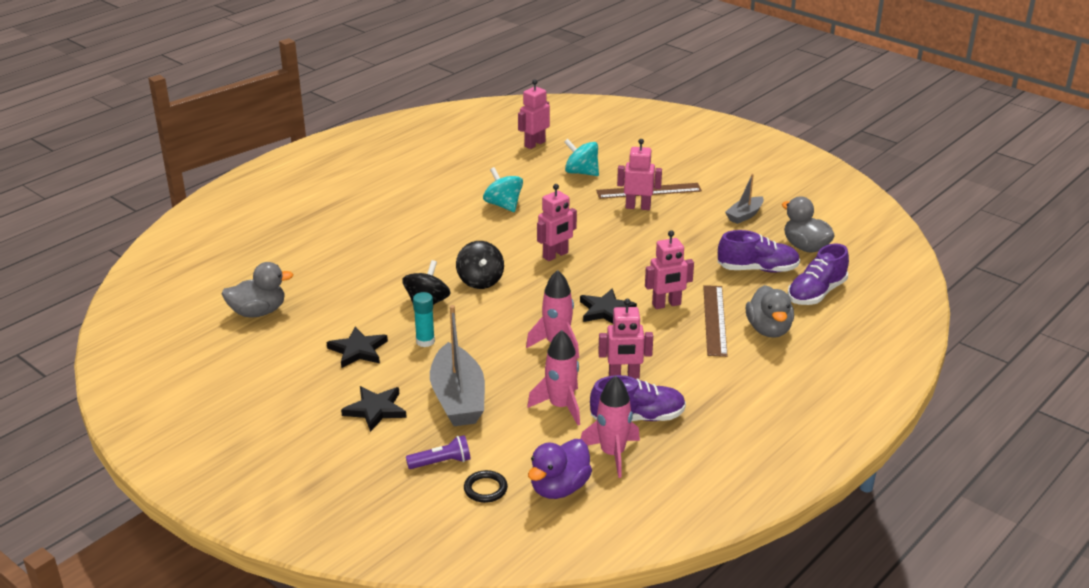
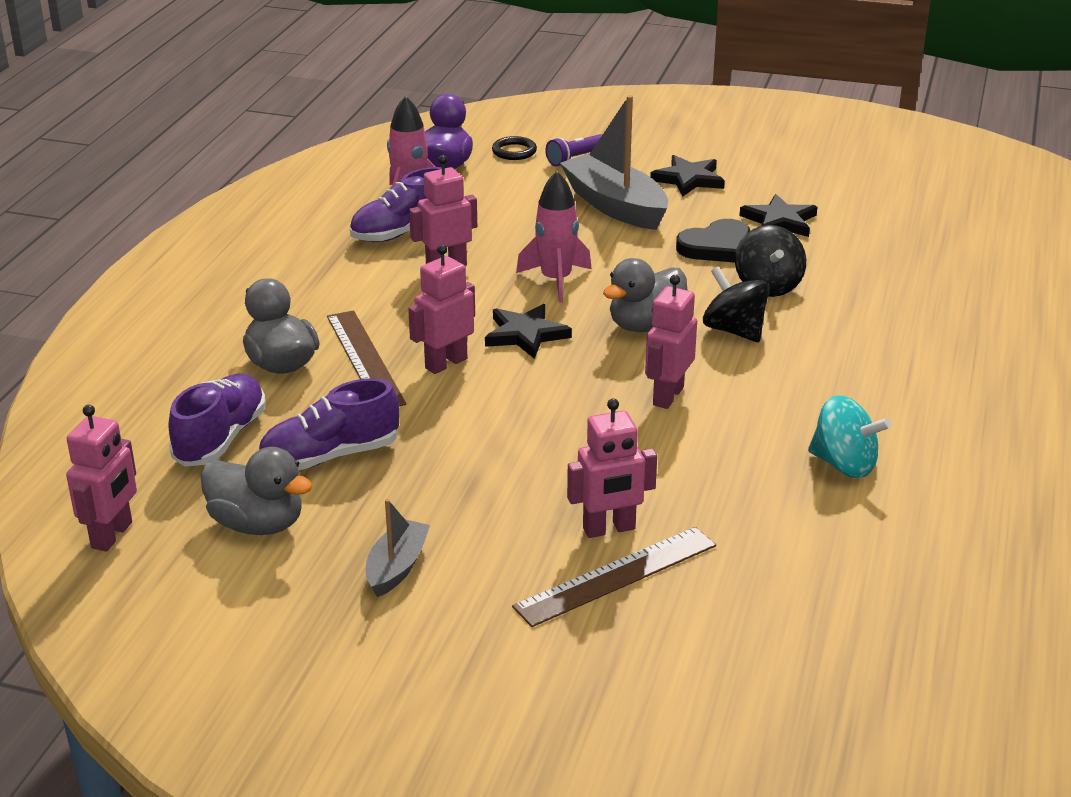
camera: 155 degrees right, 0 degrees up
(258, 312) = (950, 229): grey duck -> grey duck (645, 325)
(425, 341) = (716, 246): turquoise glue stick -> black heart
(534, 144) = (957, 641): pink robot -> pink robot (112, 535)
(561, 406) = (497, 224): pink rocket -> none
(581, 172) = (784, 585): turquoise spinning top -> none

